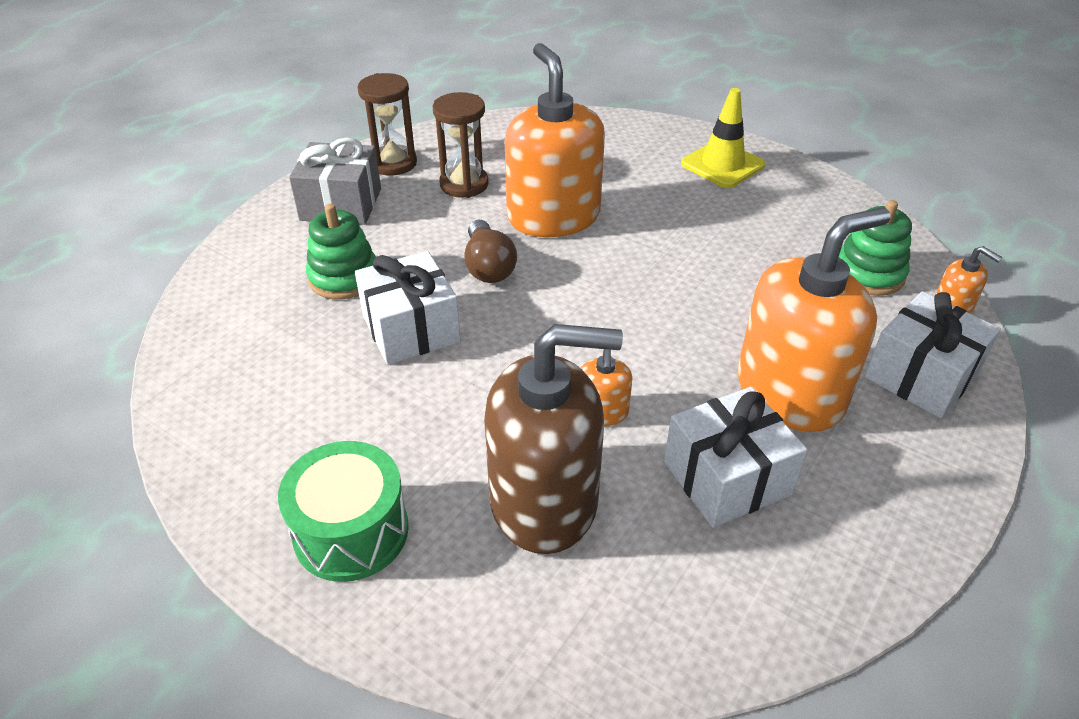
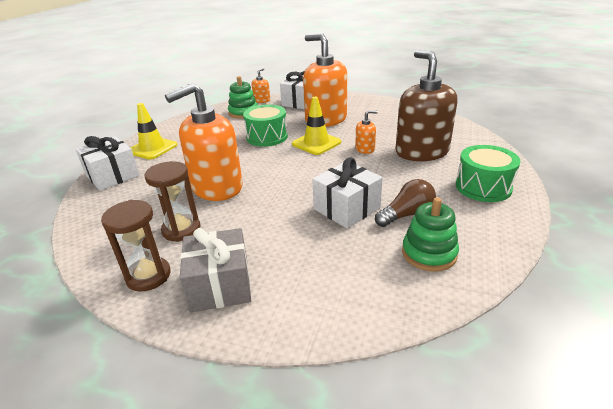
camera: 105 degrees left, 10 degrees down
(344, 277) = (314, 250): green stacking toy -> green stacking toy (429, 253)
(488, 266) = (276, 197): brown light bulb -> brown light bulb (407, 215)
(662, 348) = (316, 143): none -> yellow traffic cone
(720, 288) = (267, 137): none -> green drum
(726, 478) = (378, 124): white gift -> white gift (112, 176)

